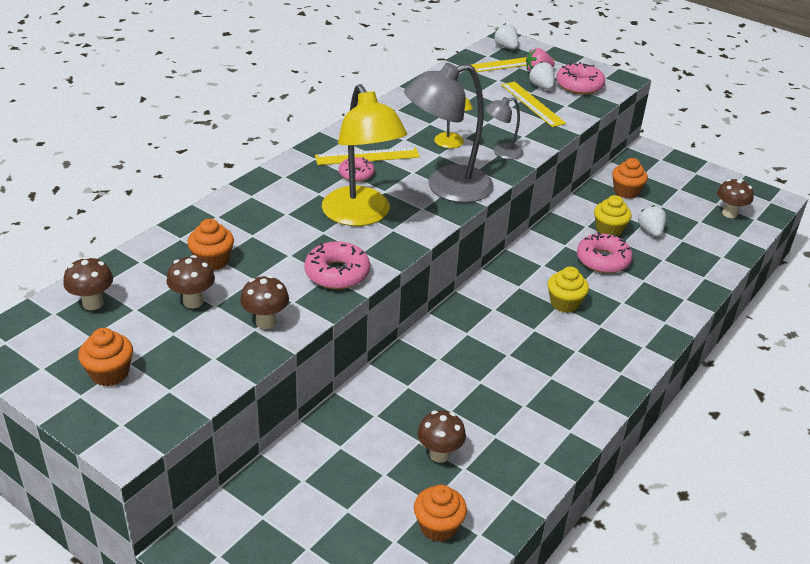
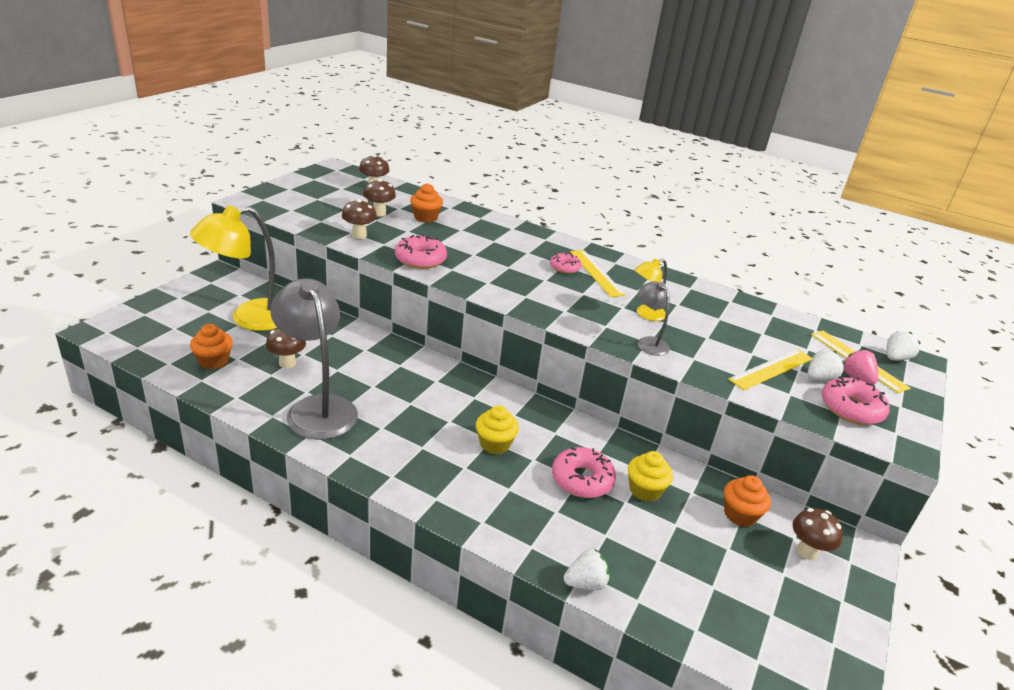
camera: 80 degrees right, 5 degrees down
(110, 373) = (307, 194): orange cupcake -> none
(361, 216) = (502, 269): yellow lamp -> yellow lamp (249, 318)
(446, 187) = (565, 309): grey lamp -> grey lamp (317, 408)
(650, 231) = (661, 529): white strawberry -> white strawberry (585, 583)
(729, 213) = (753, 627): brown mushroom -> brown mushroom (807, 551)

